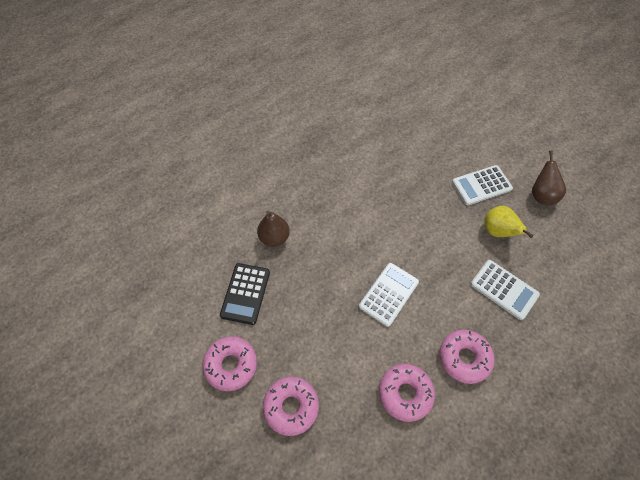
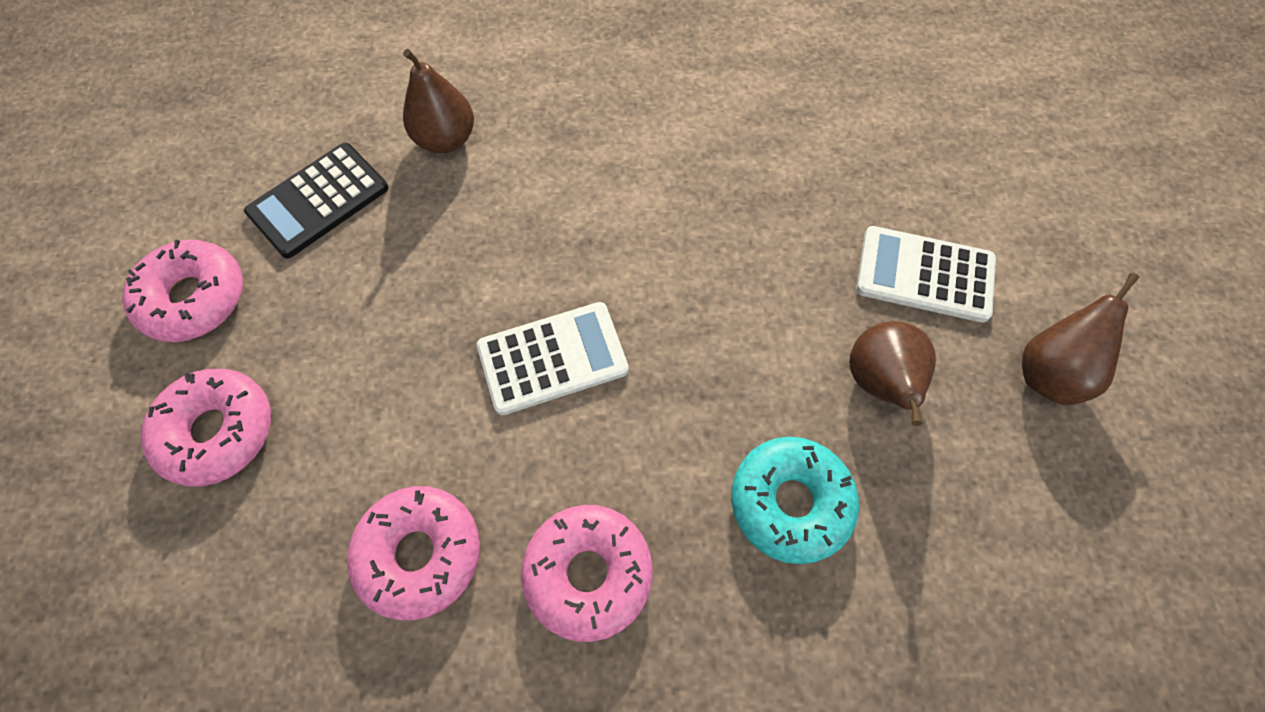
camera: 35 degrees right, 5 degrees up
(497, 231) = (879, 383): yellow pear -> brown pear
(504, 289) = (790, 502): white calculator -> turquoise donut

